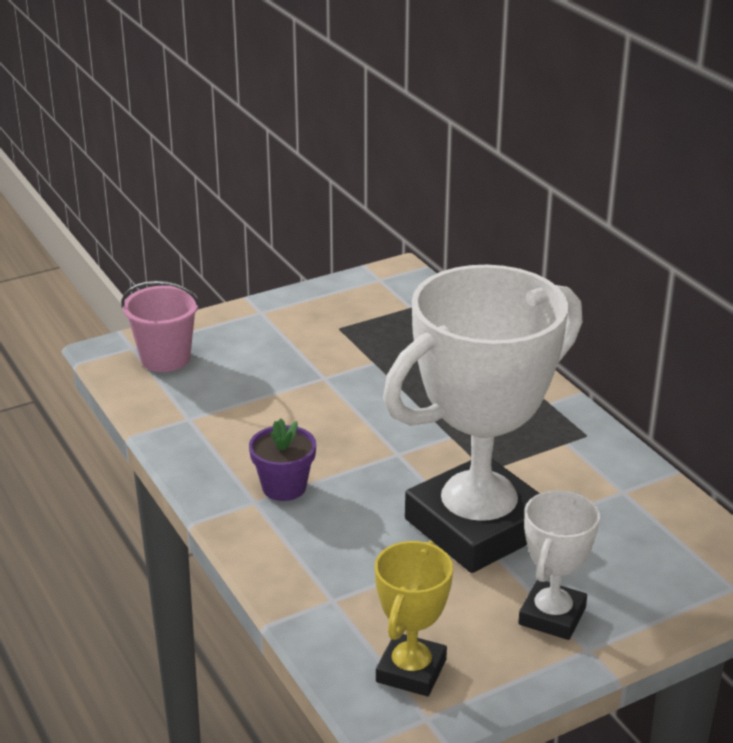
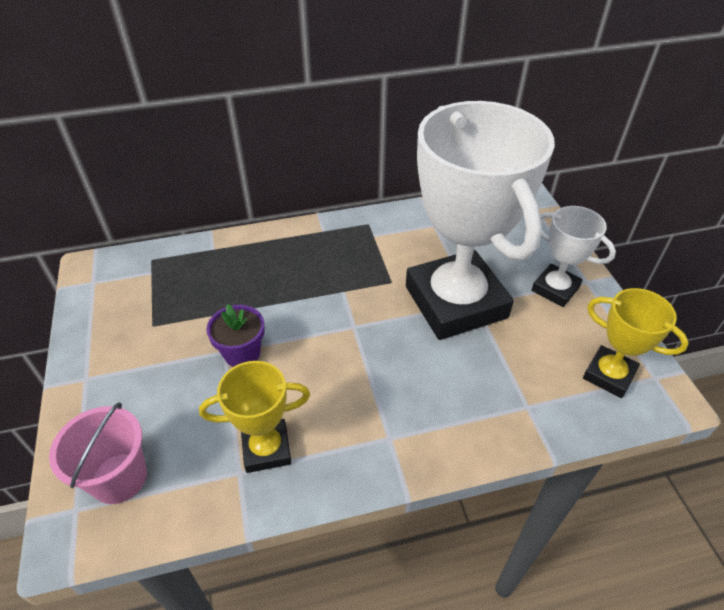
camera: 75 degrees left, 15 degrees up
(217, 427) = (266, 449): none -> yellow trophy
(284, 487) = (376, 411): purple flower pot -> purple flower pot (242, 353)

